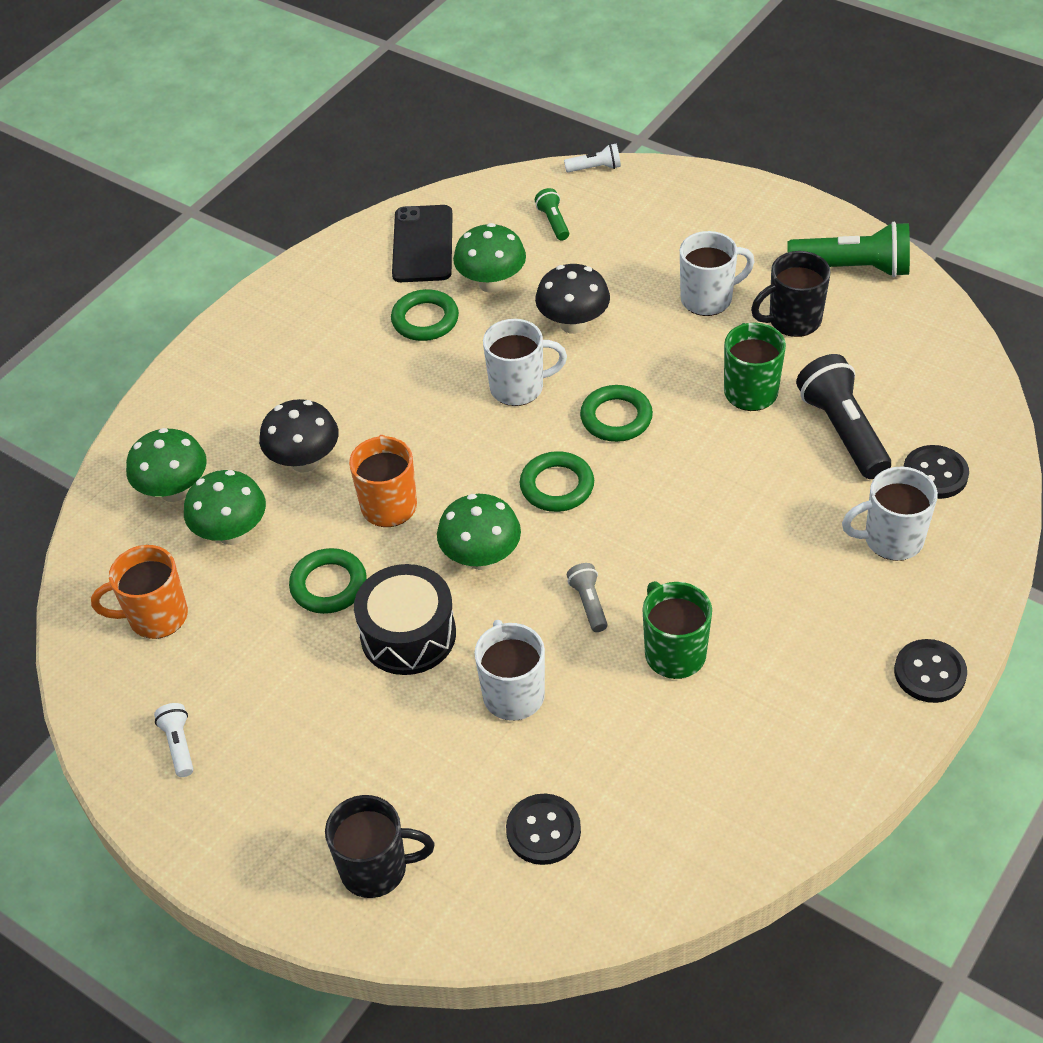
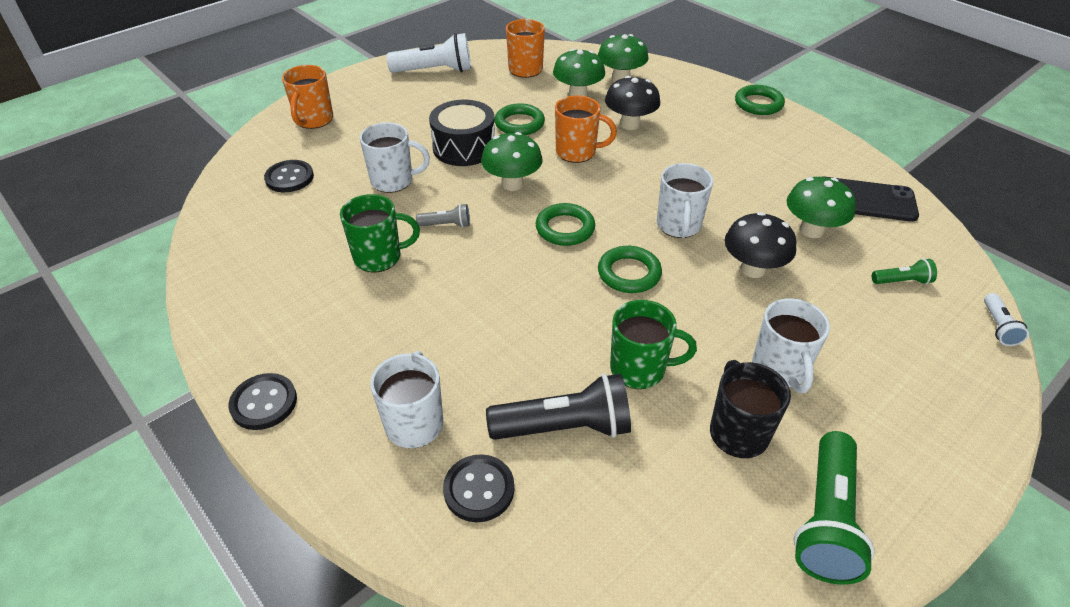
camera: 100 degrees right, 5 degrees down
(179, 745) = (435, 71): white flashlight -> white flashlight, size x2.02
(376, 869) = (314, 120): black mug -> orange mug
(425, 320) = (767, 190): green ring -> green ring (758, 104)

